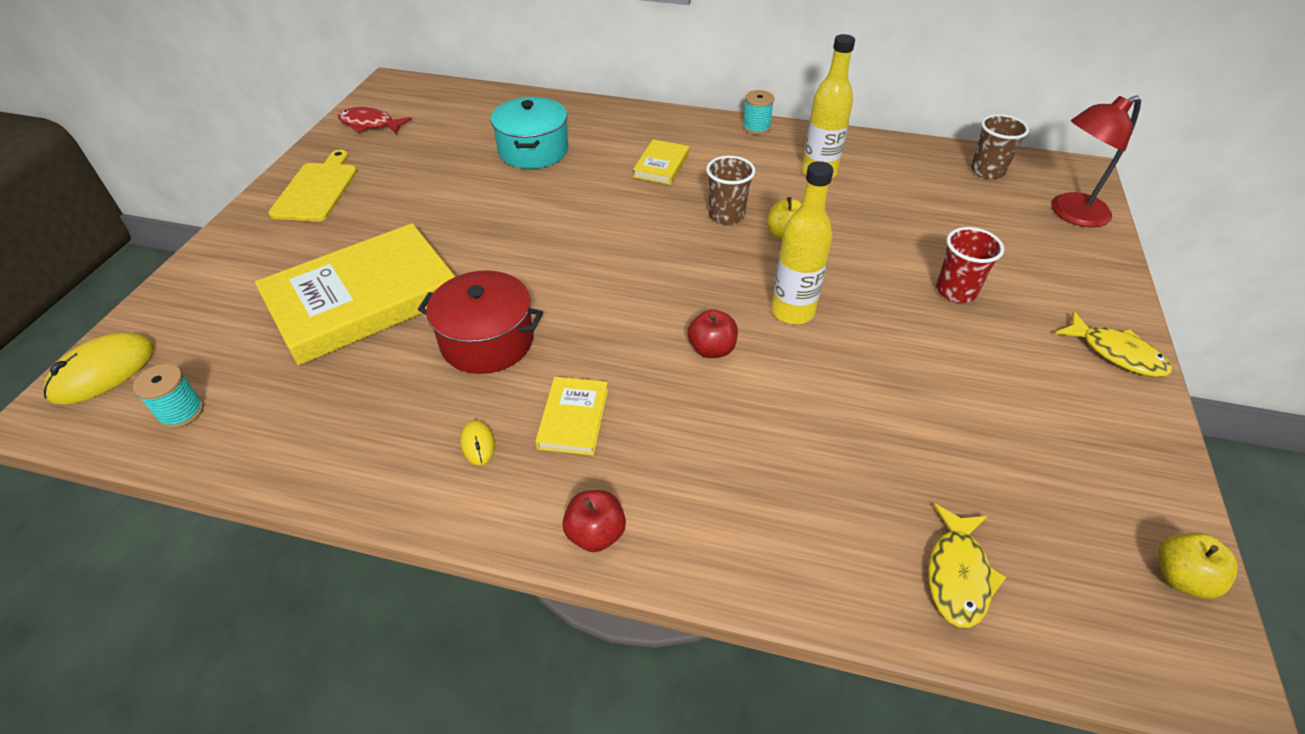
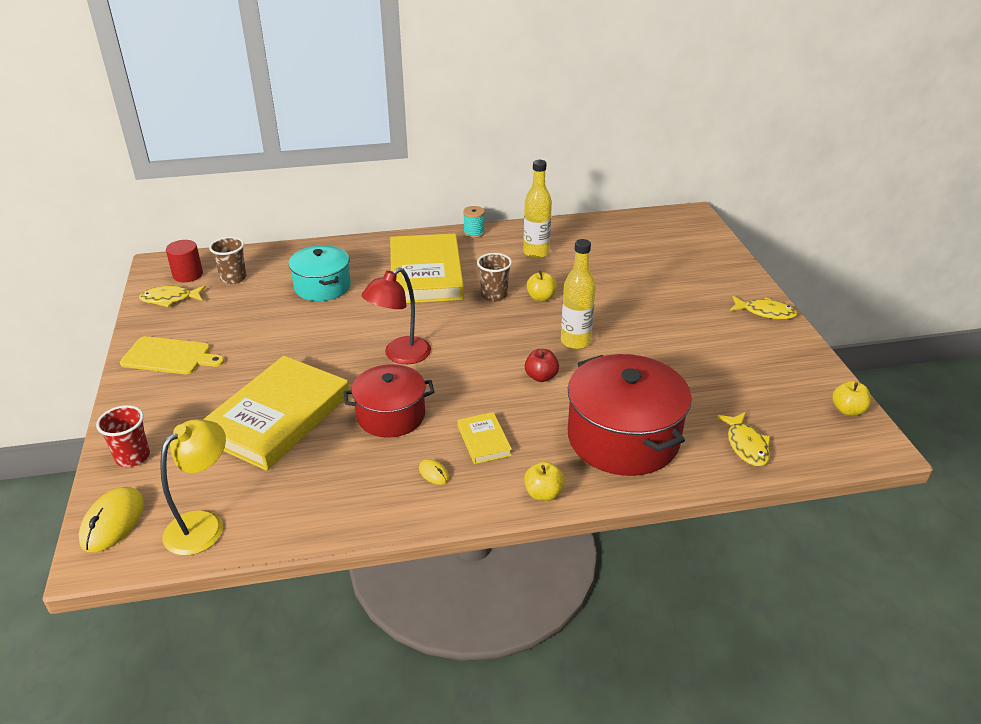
camera: 25 degrees left, 10 degrees down
(181, 412) = (203, 524): turquoise spool -> yellow lamp
(317, 189) = (169, 356): yellow cutting board -> yellow cutting board turned 120 degrees clockwise
(370, 124) = (170, 299): red fish -> yellow fish
(408, 102) = (188, 275): none -> red cylinder
(595, 534) = (543, 493): red apple -> yellow apple
(661, 165) = (426, 274): yellow book -> yellow book, size x2.27
(767, 487) = (623, 438): none -> red pot
(955, 291) = (662, 303): red cup -> red cup (132, 457)
(987, 171) = (639, 227): brown cup -> brown cup (233, 278)
(1070, 214) = (701, 241): red lamp -> red lamp (400, 355)

